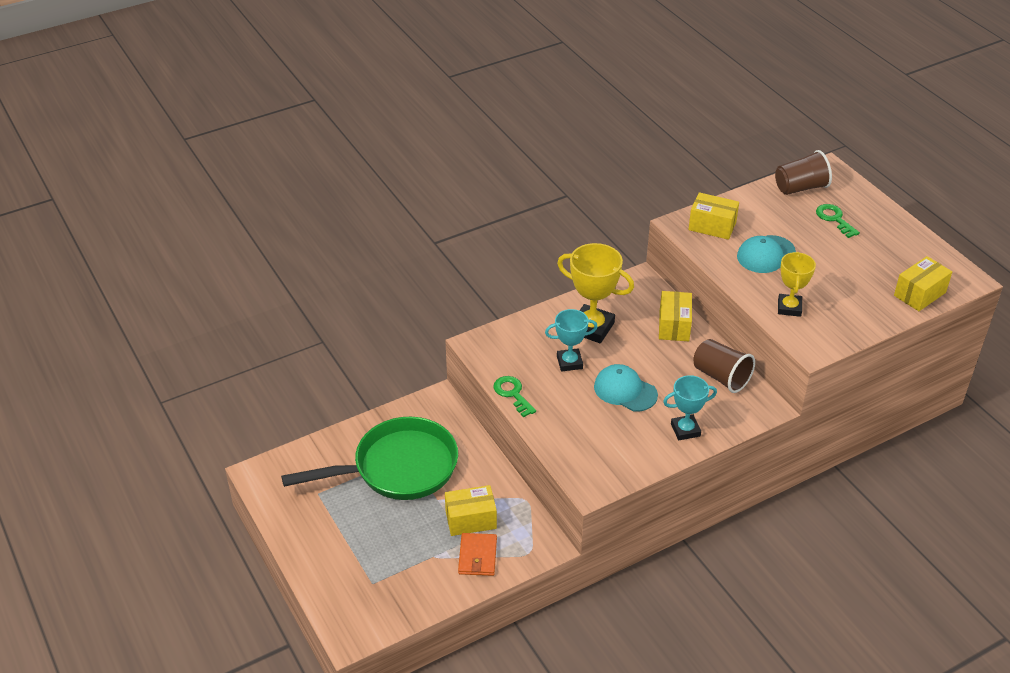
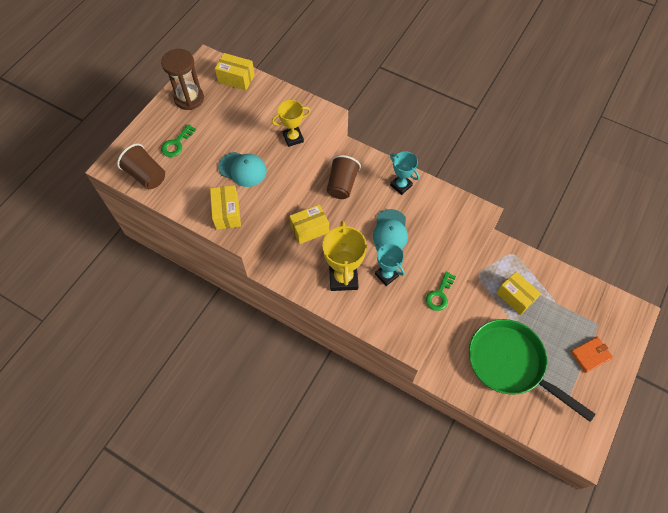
camera: 120 degrees left, 20 degrees up
(477, 556) = (536, 279): orange wallet -> orange wallet (590, 355)
(903, 247) = (189, 98): none -> brown hourglass

